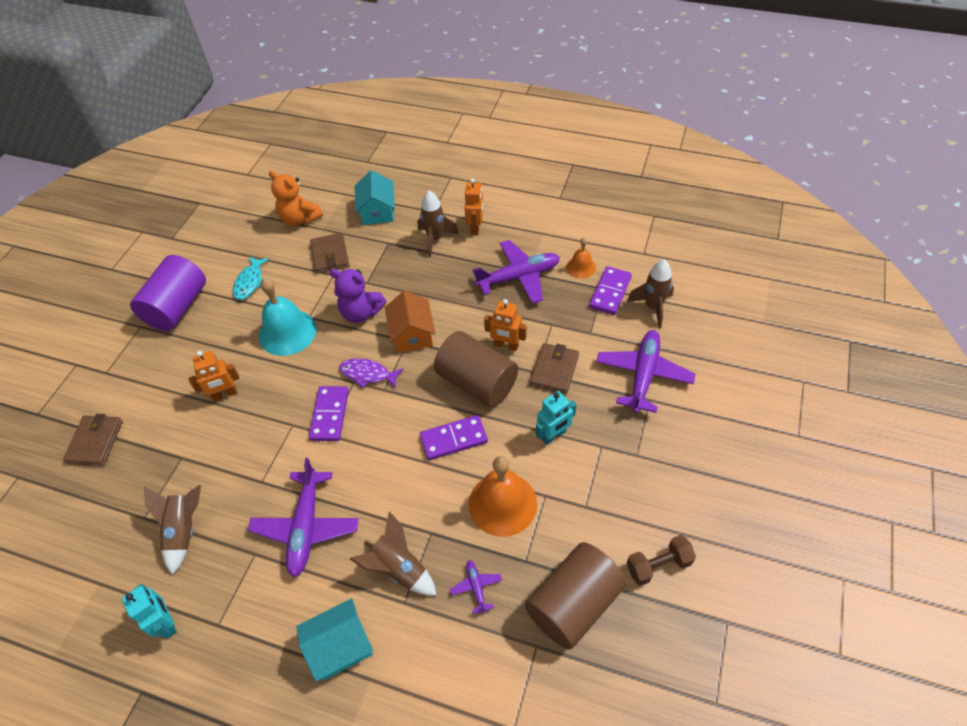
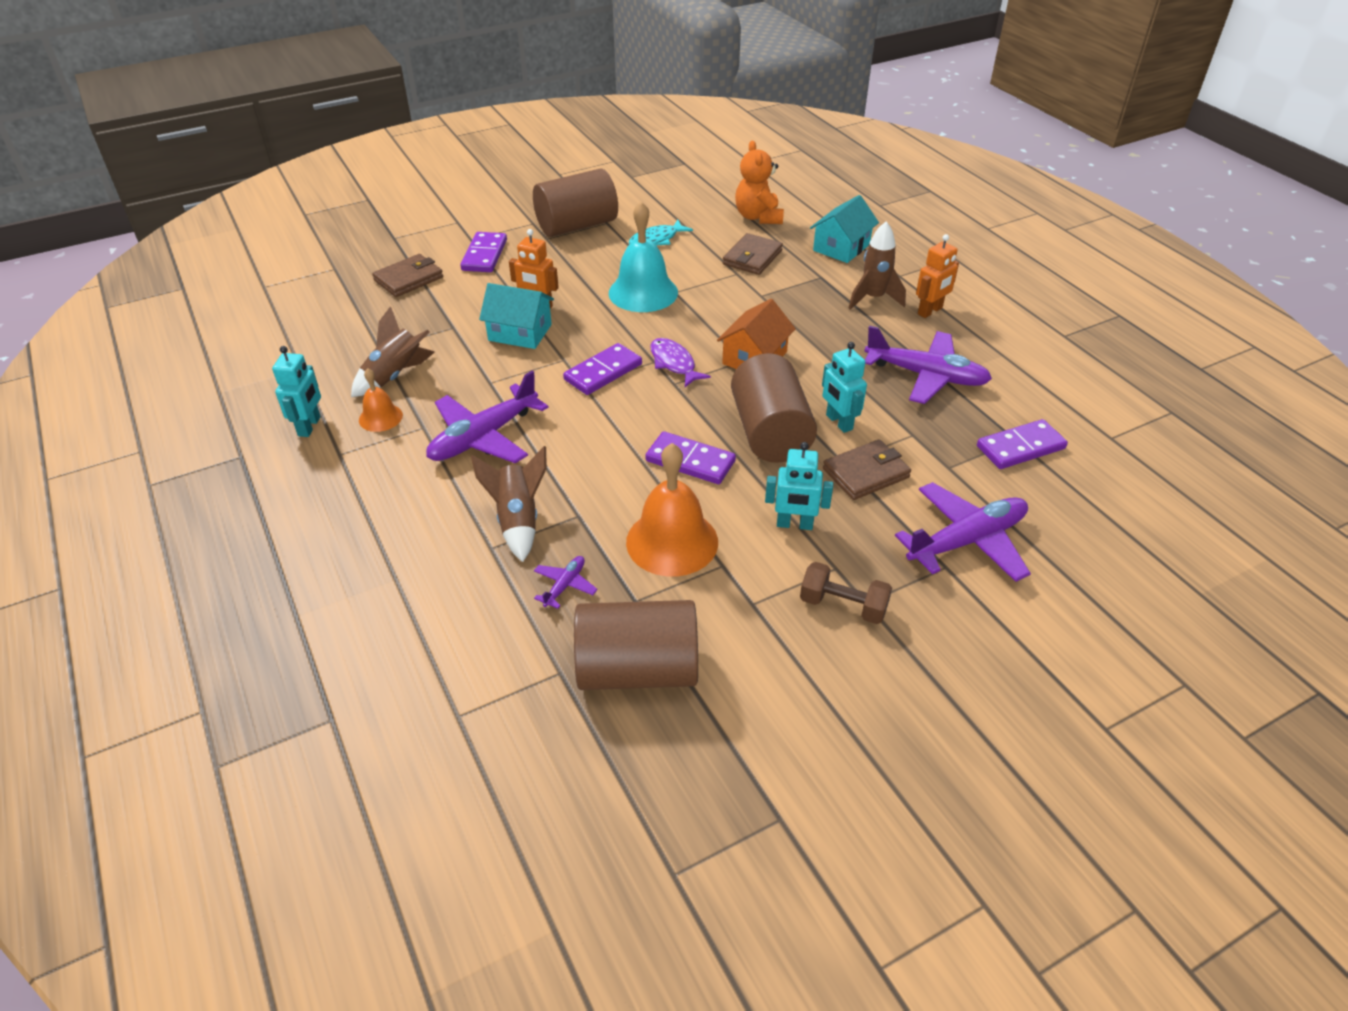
camera: 40 degrees right, 10 degrees down
(133, 379) = (484, 255): none -> purple domino
(177, 307) = (577, 226): purple cylinder -> brown cylinder
(340, 646) = (404, 537): turquoise house -> turquoise house (520, 332)
(361, 313) = (726, 315): purple teddy bear -> none
(506, 346) = (838, 422): orange robot -> turquoise robot
(581, 267) = (1012, 407): orange bell -> orange bell (380, 417)
(652, 307) = (1058, 491): brown rocket -> none
(658, 565) = (767, 710): brown dumbbell -> brown dumbbell (843, 606)

